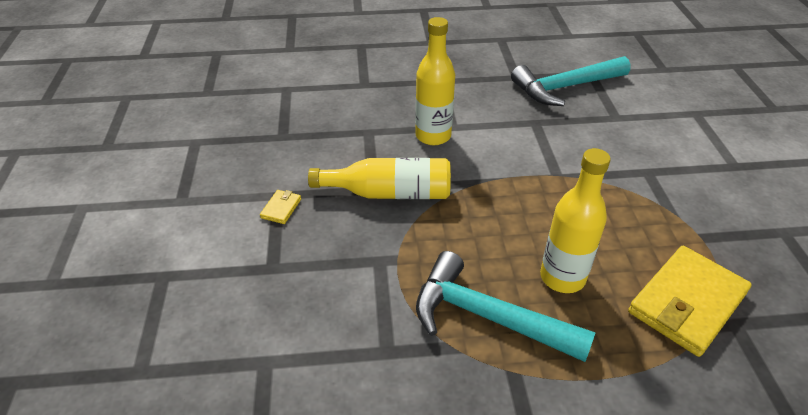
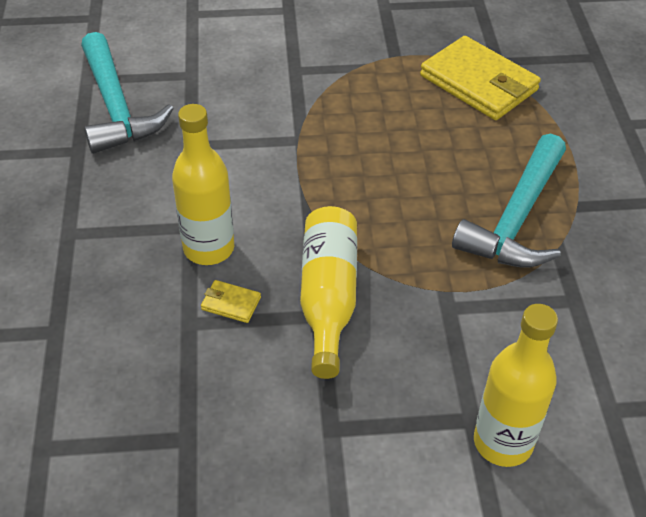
camera: 90 degrees left, 5 degrees up
(281, 208) = (360, 421): yellow wallet -> yellow wallet (231, 303)
(562, 277) = (457, 158): yellow bottle -> yellow bottle (503, 442)

